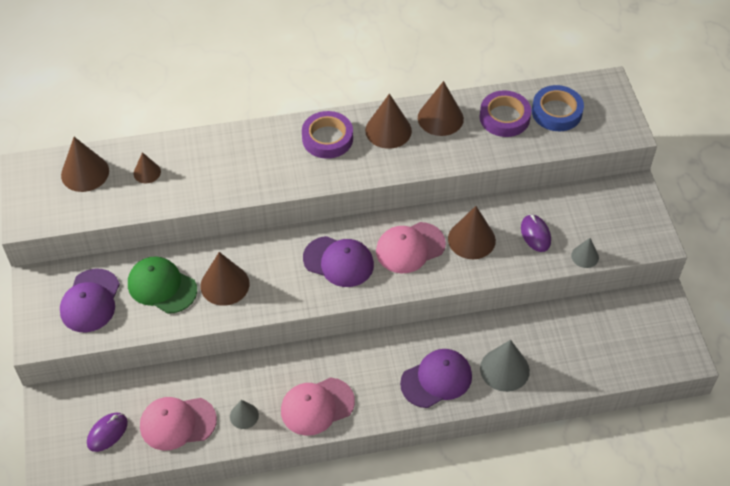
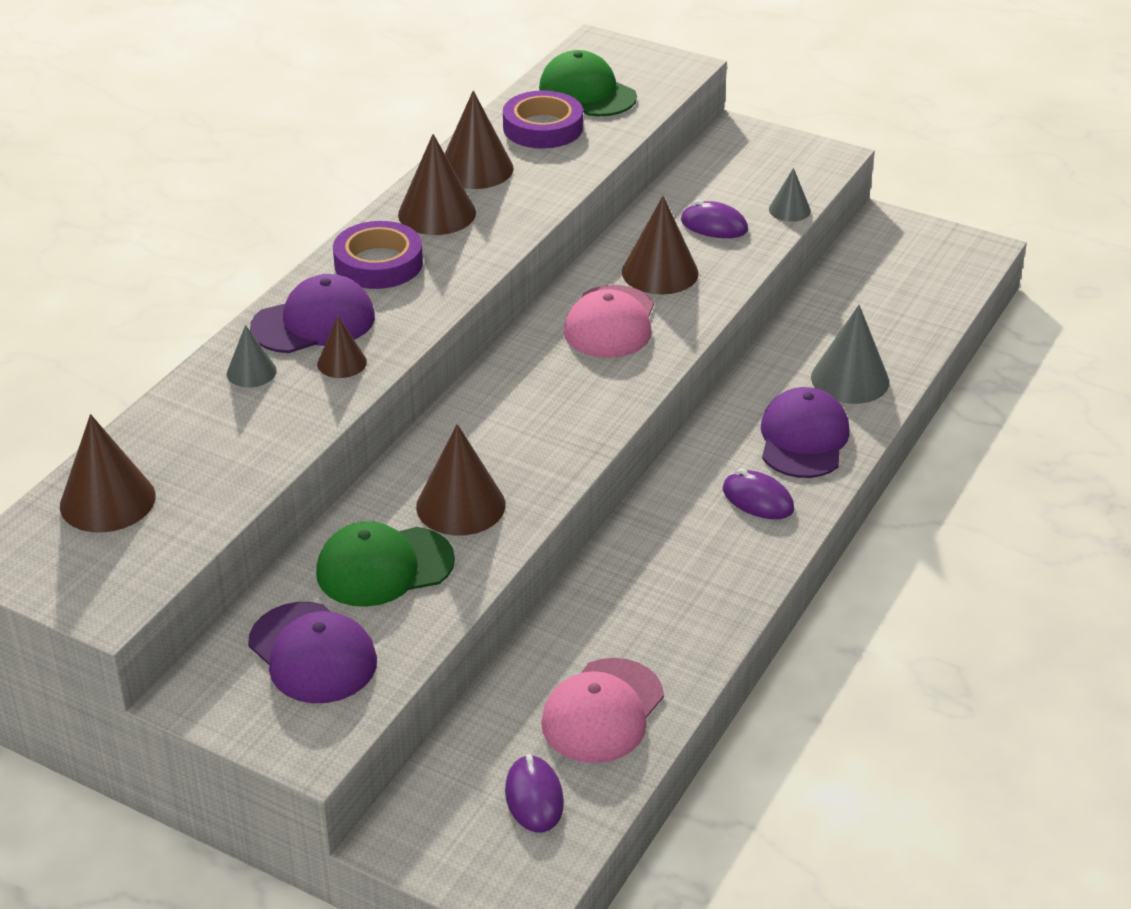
camera: 50 degrees left, 15 degrees down
(147, 172) = (199, 441): brown cone -> brown cone (342, 363)
(244, 415) = (665, 637): grey cone -> grey cone (251, 372)
(317, 406) = (728, 561): pink cap -> none
(338, 262) = (555, 389): purple cap -> purple cap (314, 322)
(372, 390) = (757, 499): none -> purple mouse
(556, 112) = (587, 92): blue tape -> green cap

